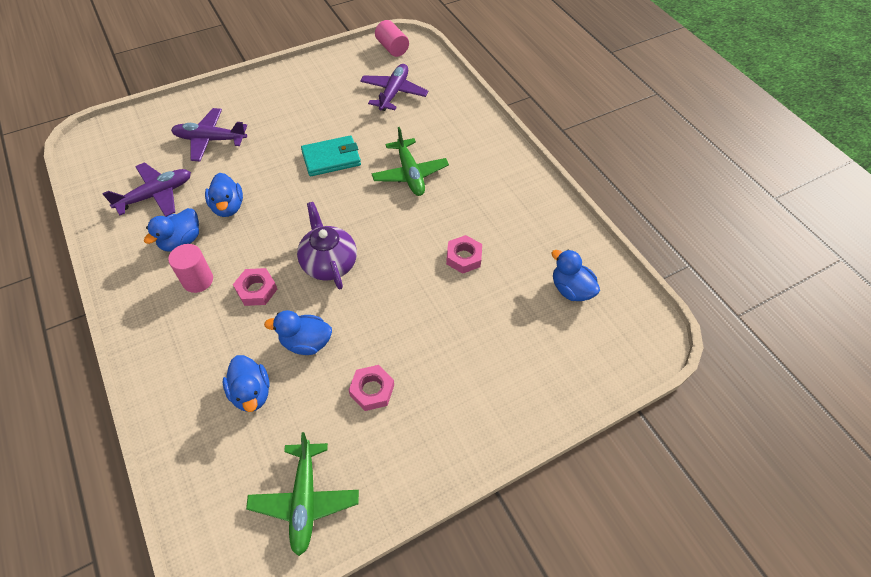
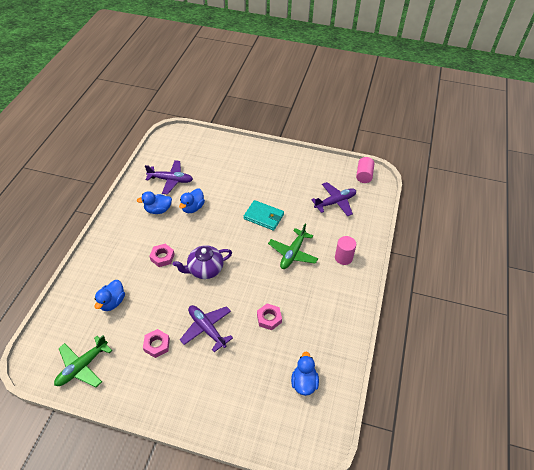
camera: 45 degrees right, 5 degrees down
(198, 280) = (145, 233): pink cylinder -> pink cylinder (343, 257)
(210, 140) = (220, 168): purple plane -> purple plane (206, 328)
(306, 342) = (155, 299): blue duck -> none
(329, 263) = (205, 269): purple teapot -> purple teapot turned 135 degrees counterclockwise

